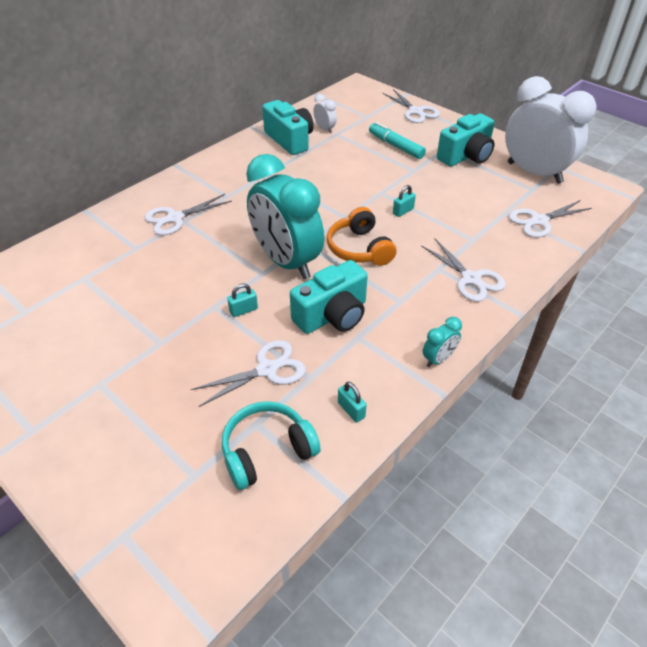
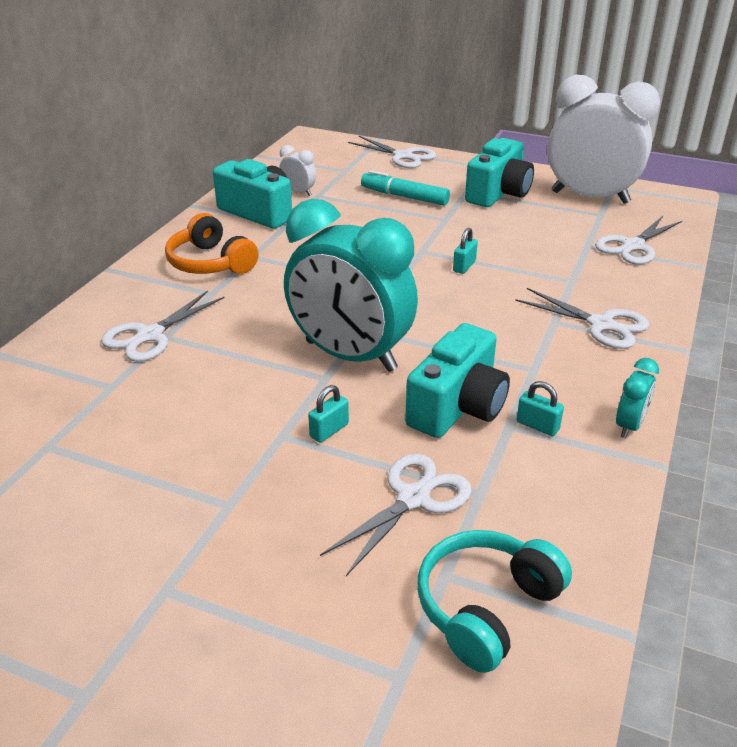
camera: 20 degrees left, 10 degrees down
(351, 410) = (564, 518): turquoise padlock -> turquoise padlock (537, 426)
(359, 249) = (438, 320): orange headphones -> orange headphones (210, 263)

